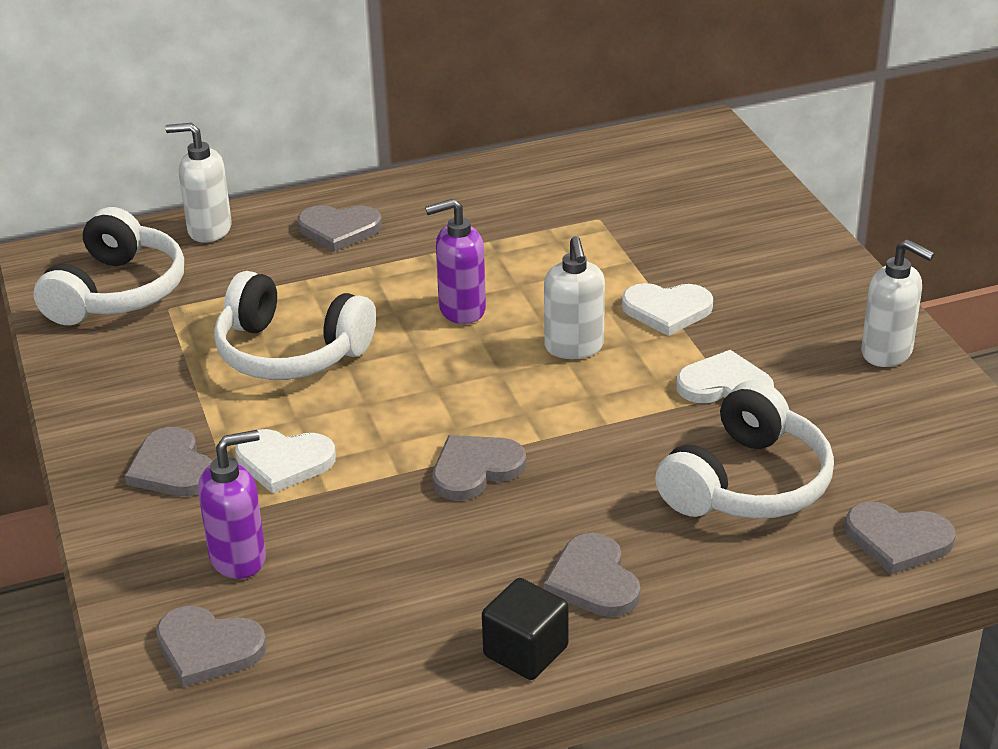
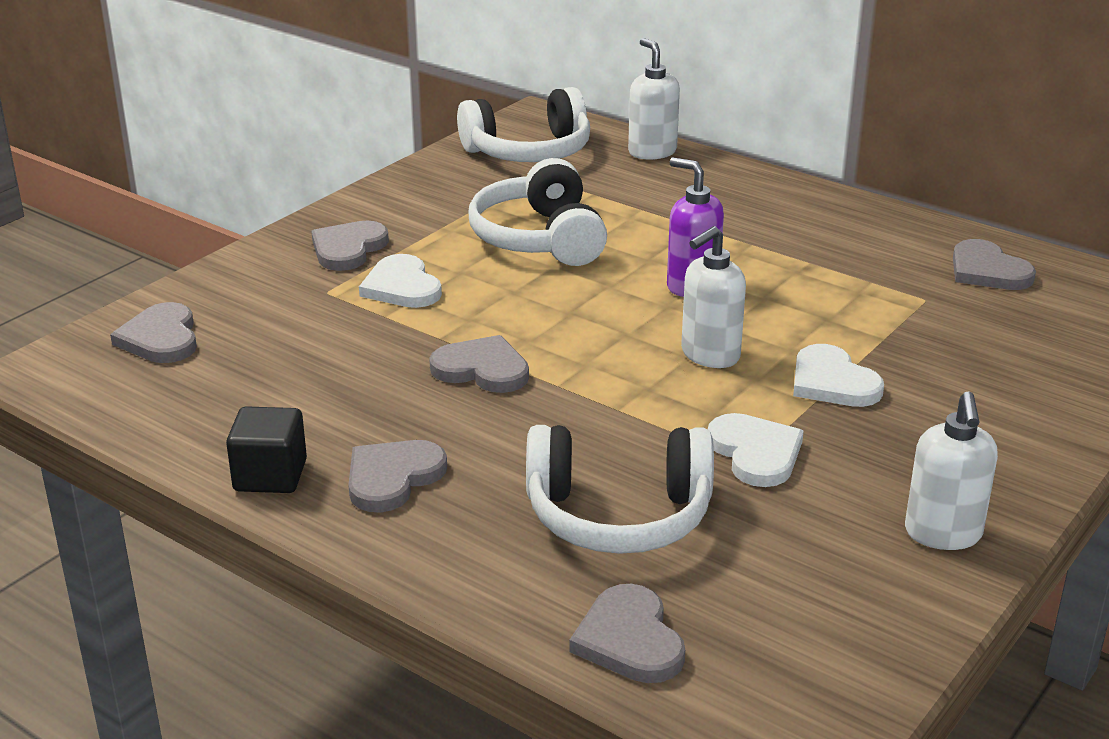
camera: 55 degrees right, 5 degrees down
(239, 558) = (271, 312): purple soap dispenser -> none
(339, 229) = (727, 197): grey heart -> grey heart (987, 271)

